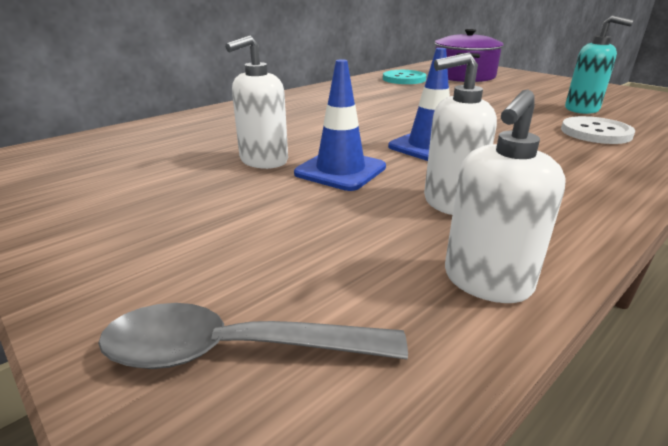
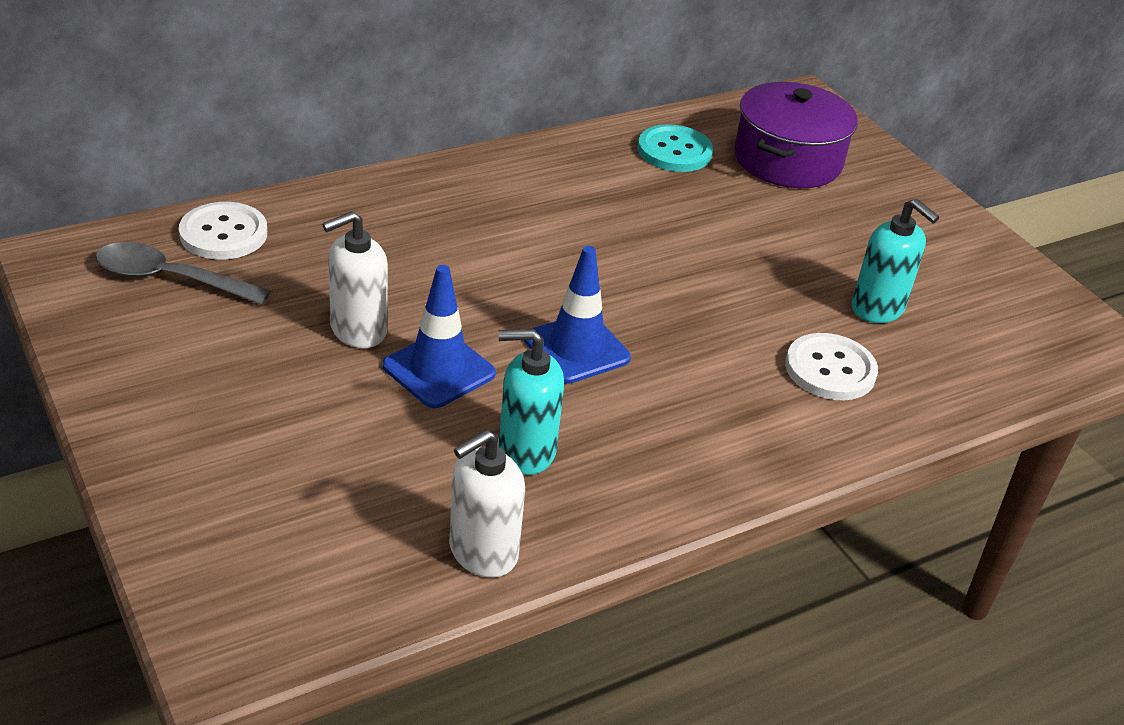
camera: 10 degrees right, 10 degrees up
(140, 133) = (223, 234): none -> white button
(234, 351) = (251, 560): grey spoon -> grey spoon (170, 279)
(450, 202) = (526, 451): white soap dispenser -> turquoise soap dispenser

